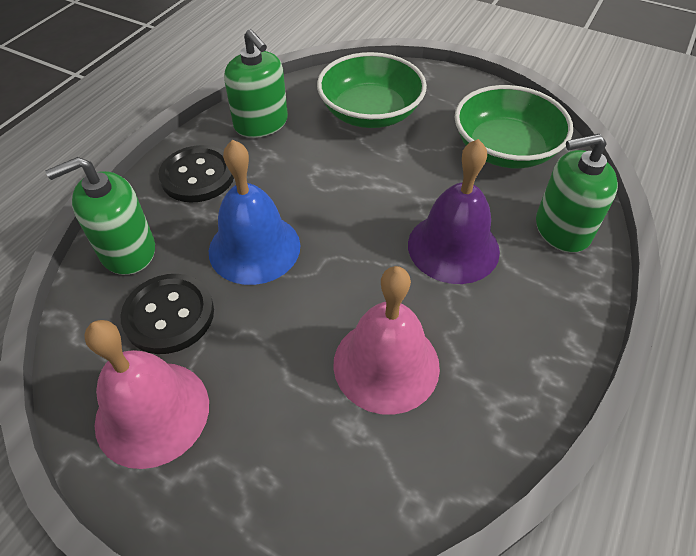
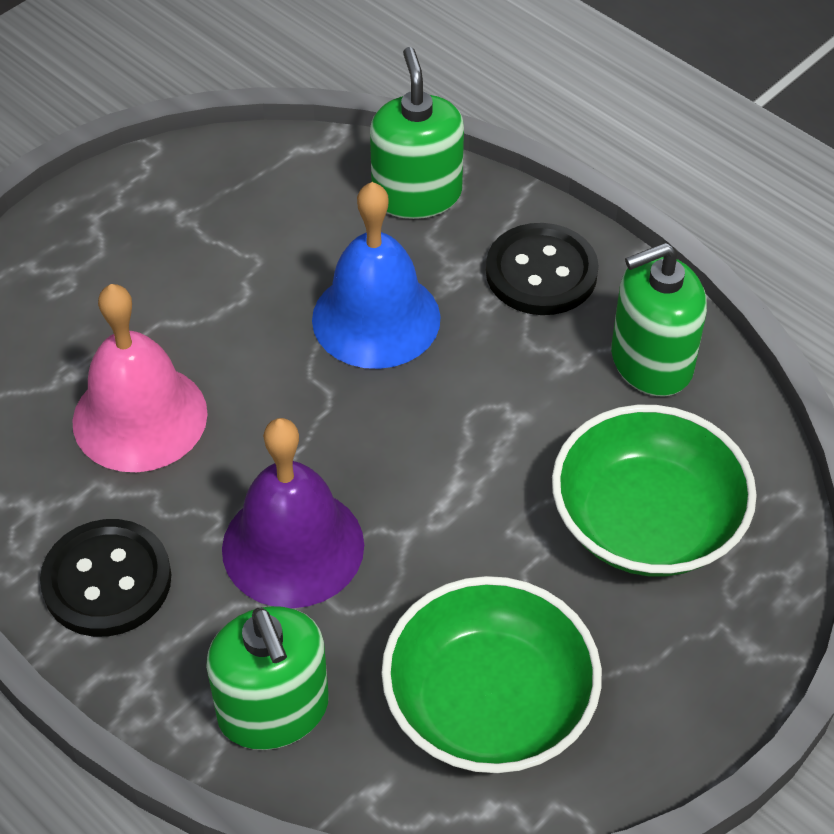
camera: 105 degrees right, 0 degrees up
(152, 412) = (175, 207): pink bell -> none
(169, 315) = (298, 227): black button -> black button (107, 580)
(562, 229) = (273, 710): green soap dispenser -> green soap dispenser turned 150 degrees clockwise

